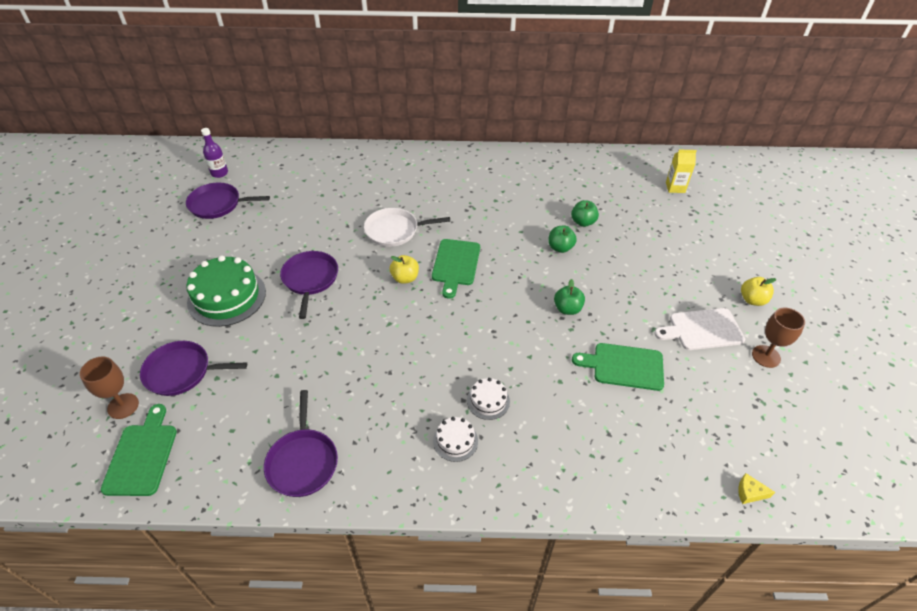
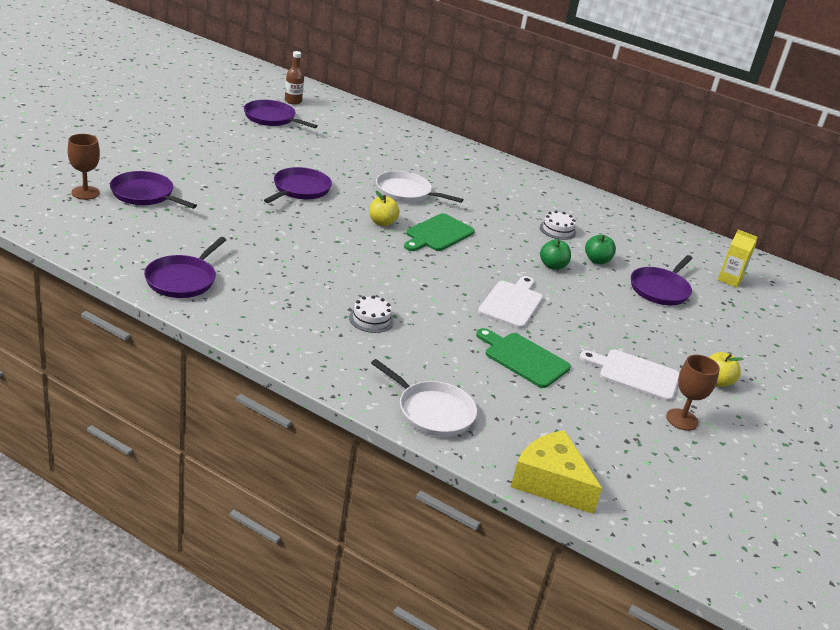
camera: 25 degrees right, 15 degrees down
(142, 455) = (72, 222): green cutting board -> none
(219, 173) = (293, 101): purple bottle -> brown bottle
(227, 297) = (222, 171): green cake -> none
(455, 441) = (316, 326): white cake -> white cake (557, 230)
(567, 309) = (512, 303): green apple -> white cutting board
(615, 477) = (432, 411): none -> white pan
(644, 226) = (660, 289): none -> purple pan
(749, 493) = (550, 482): yellow cheese -> yellow cheese, size x2.44

